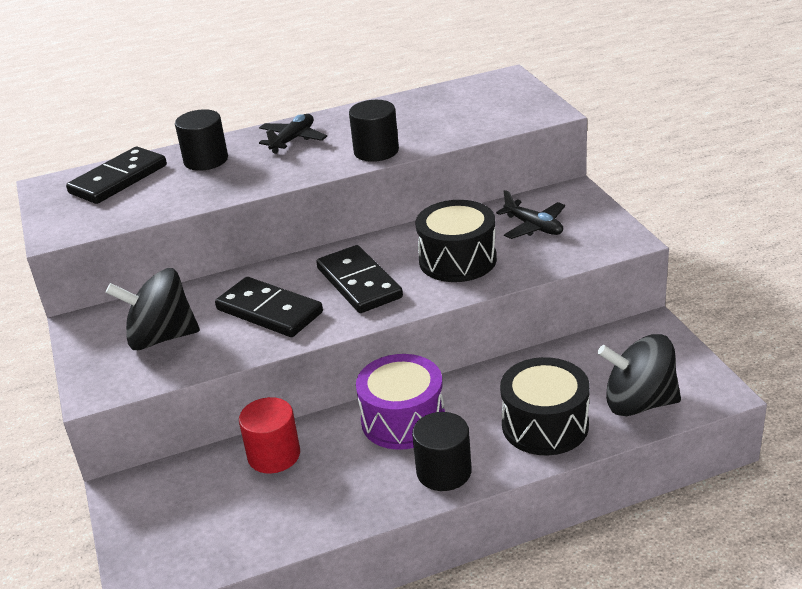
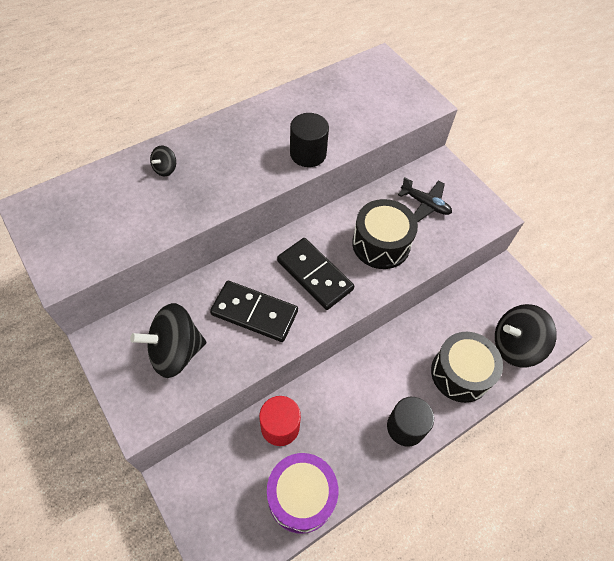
camera: 20 degrees left, 25 degrees up
(118, 179) = (94, 197): black domino -> none
(206, 160) = (165, 169): black cylinder -> black spinning top
(293, 140) = (232, 140): black plane -> none
(403, 420) = (362, 379): purple drum -> purple drum (301, 496)

